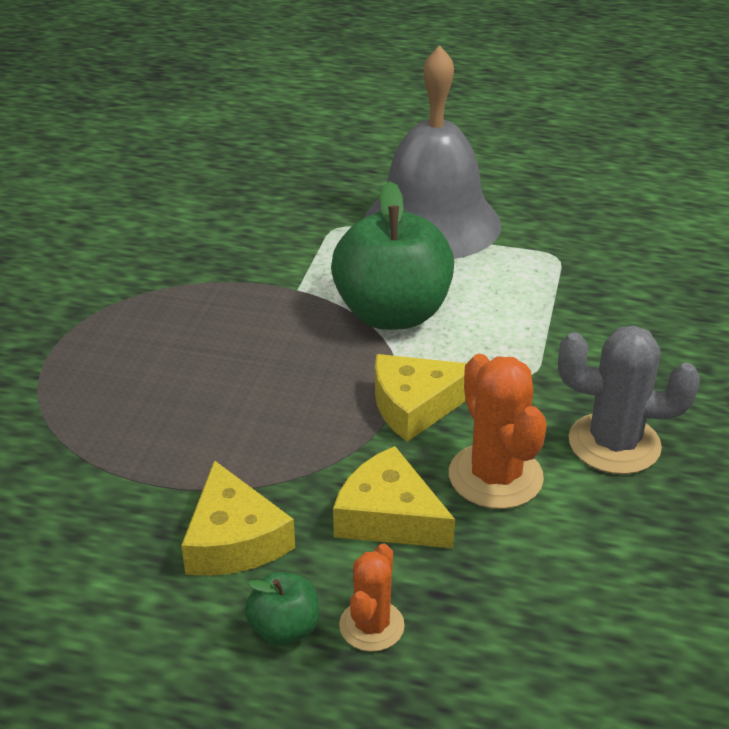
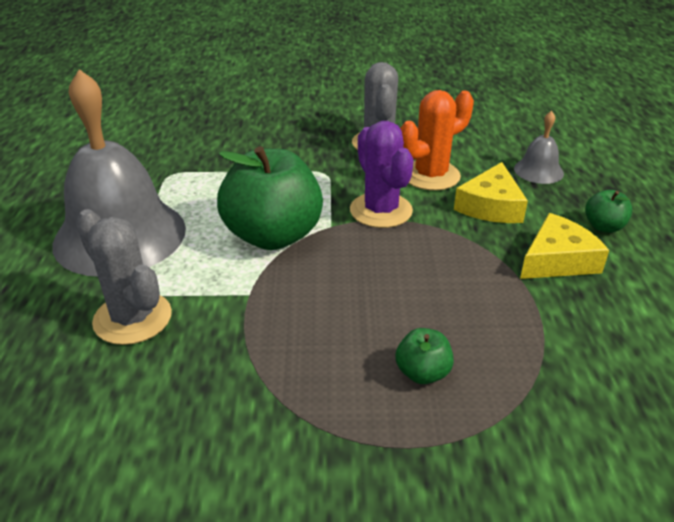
camera: 105 degrees left, 0 degrees up
(124, 373) = (422, 373): none -> green apple
(295, 227) = (132, 318): none -> grey cactus
(371, 626) = (574, 200): orange cactus -> none
(415, 405) = (381, 210): yellow cheese -> purple cactus
(478, 617) = (538, 171): none -> grey bell

